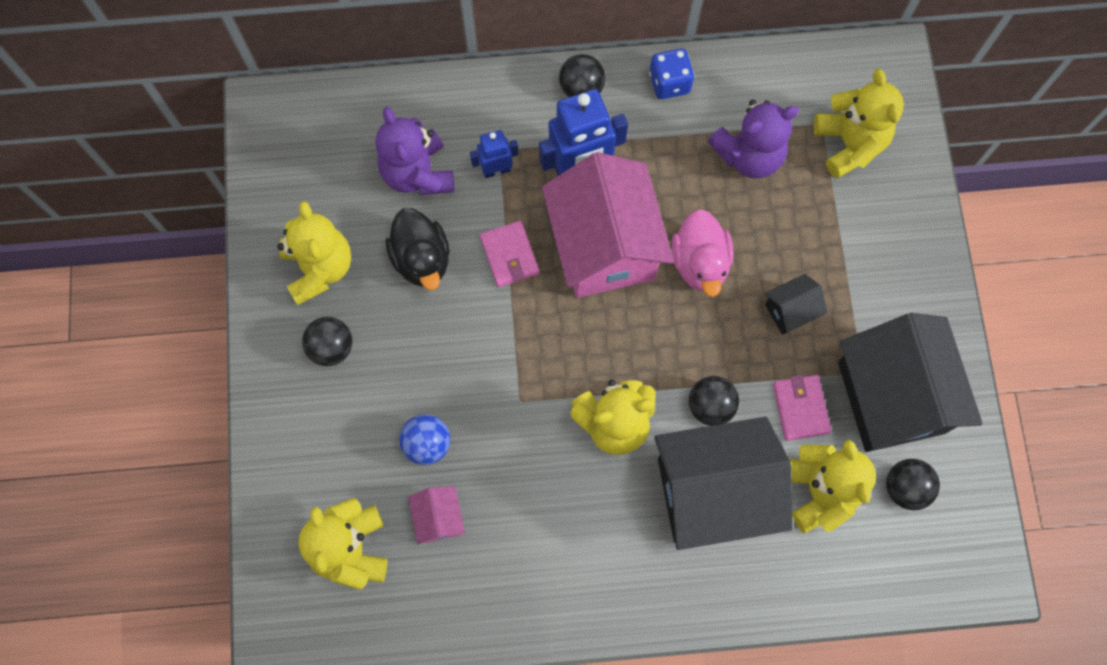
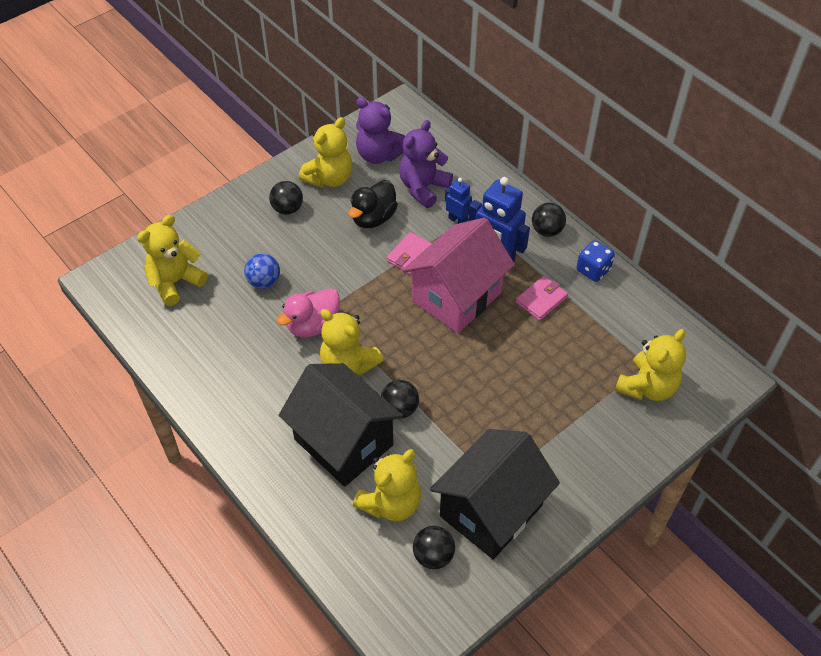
camera: 55 degrees right, 20 degrees down
(439, 518) = (223, 312): pink house -> none
(700, 263) = (490, 351): pink duck -> pink duck (313, 325)
(749, 155) = (585, 336): purple teddy bear -> purple teddy bear (379, 155)
(790, 311) = (501, 417): black house -> none
(800, 408) = (439, 460): pink wallet -> pink wallet (541, 300)

